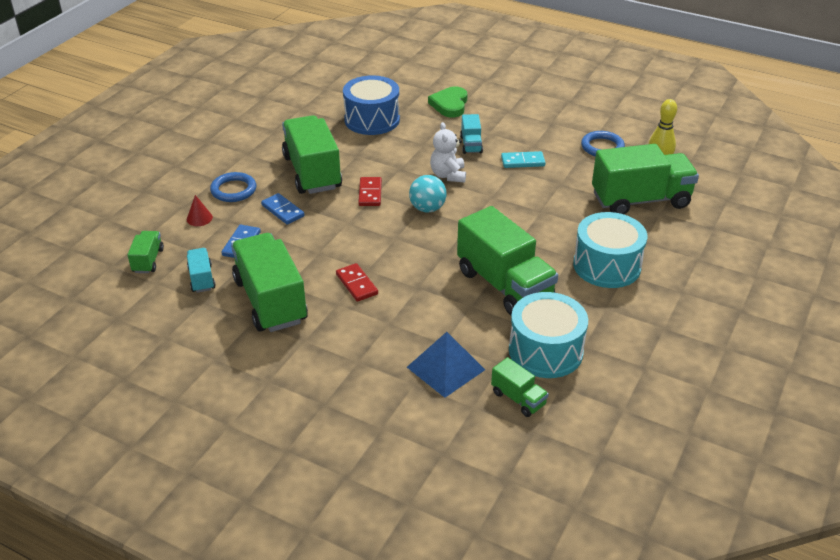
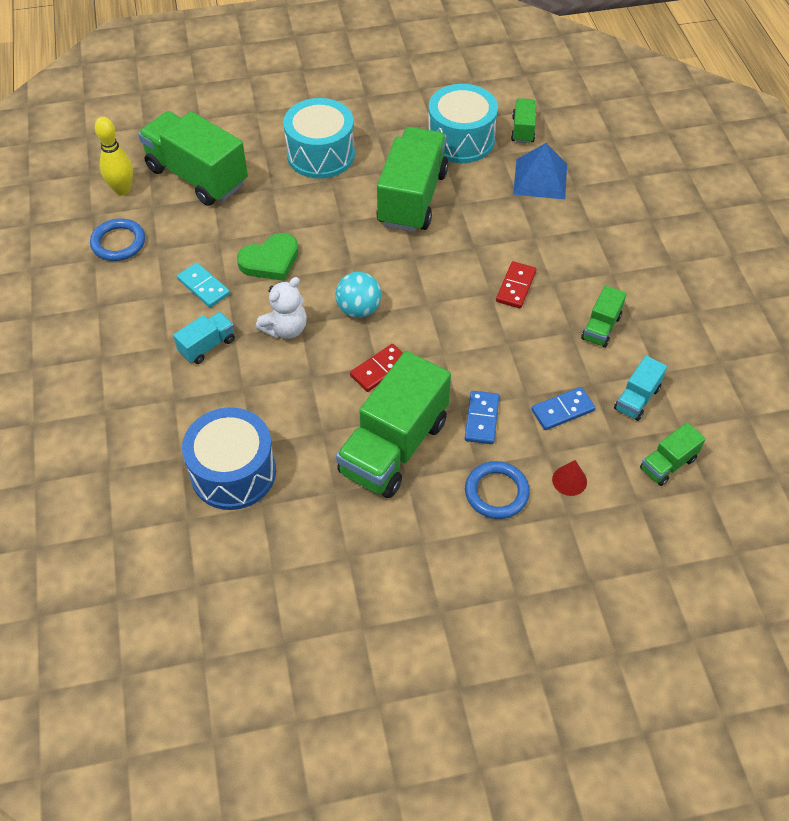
camera: 130 degrees left, 15 degrees up
(270, 301) = (601, 327): green truck -> green truck, size x0.47
(450, 105) = (130, 419): green heart -> green heart (270, 261)

